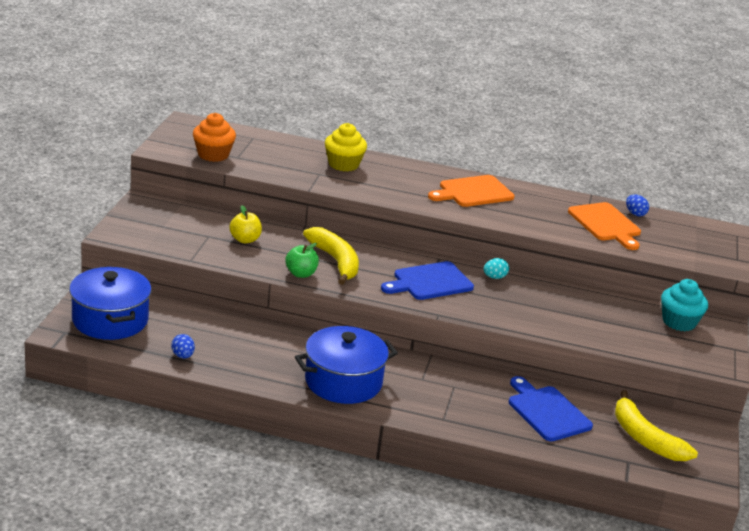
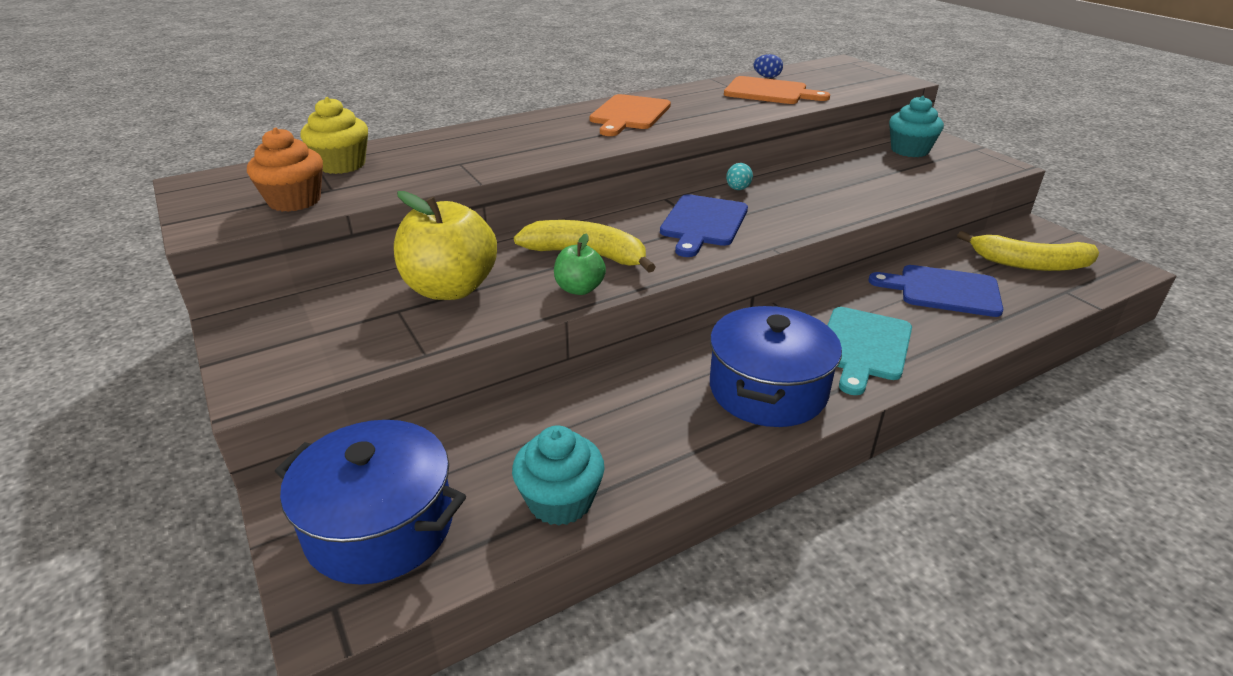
camera: 40 degrees left, 5 degrees up
(183, 356) = (560, 501): blue egg -> turquoise cupcake
(245, 240) = (450, 289): yellow apple -> yellow apple, size x1.92
(343, 164) = (467, 144): yellow cupcake -> yellow cupcake (342, 165)
(432, 400) = (863, 347): none -> turquoise cutting board

